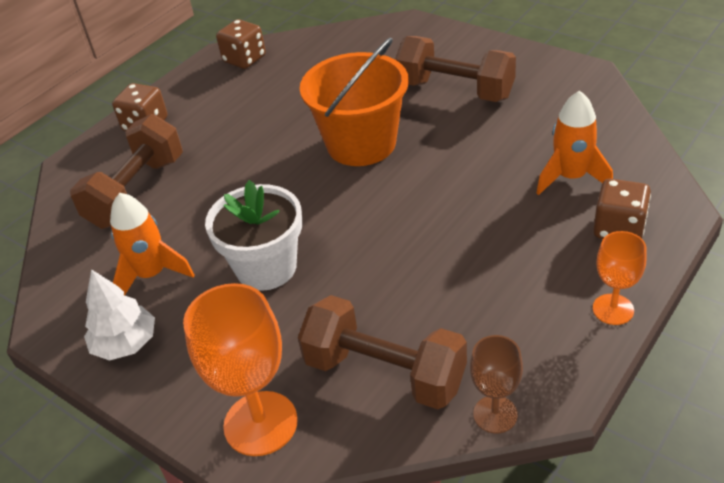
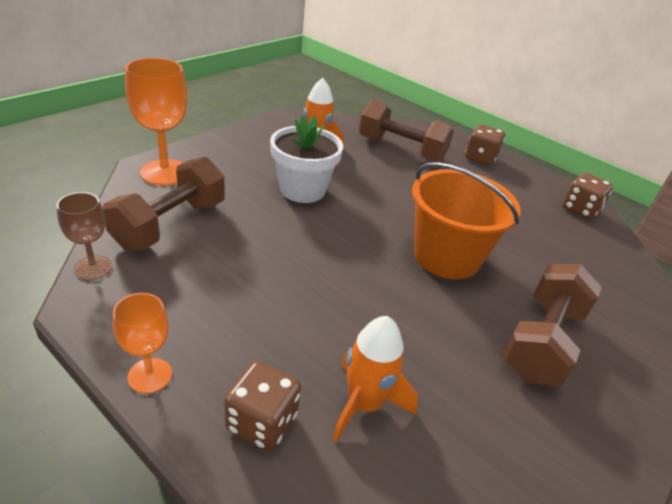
camera: 85 degrees right, 5 degrees down
(126, 344) = (259, 137): white tree -> none

